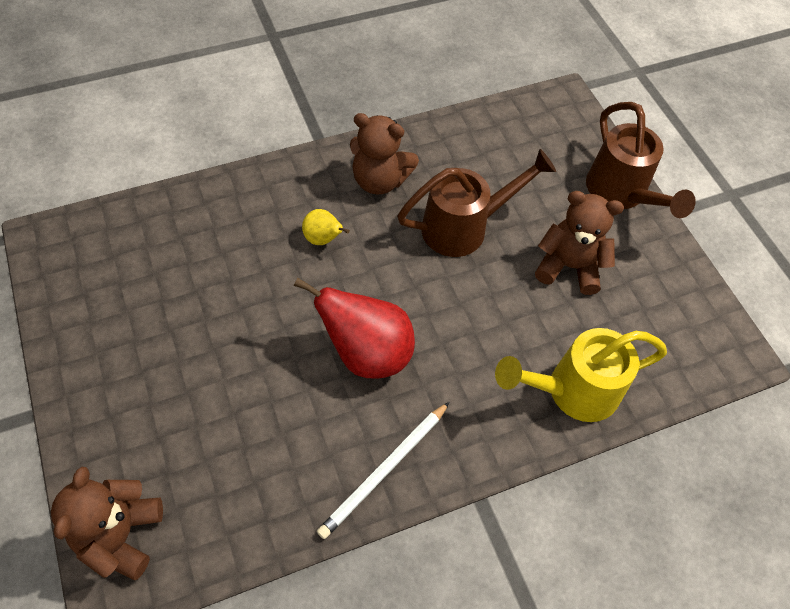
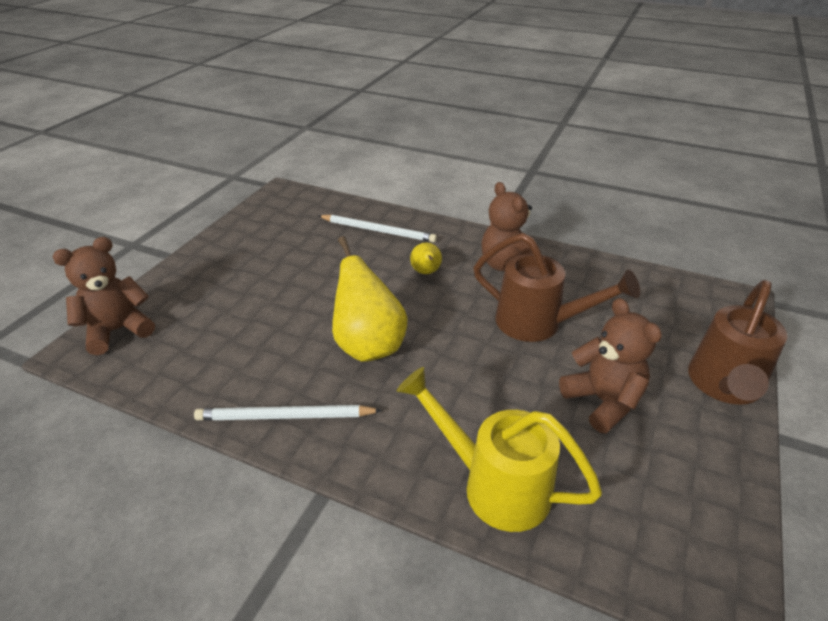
camera: 50 degrees right, 20 degrees down
(220, 220) = (378, 231): none -> white pencil
(366, 353) = (368, 345): red pear -> yellow pear

